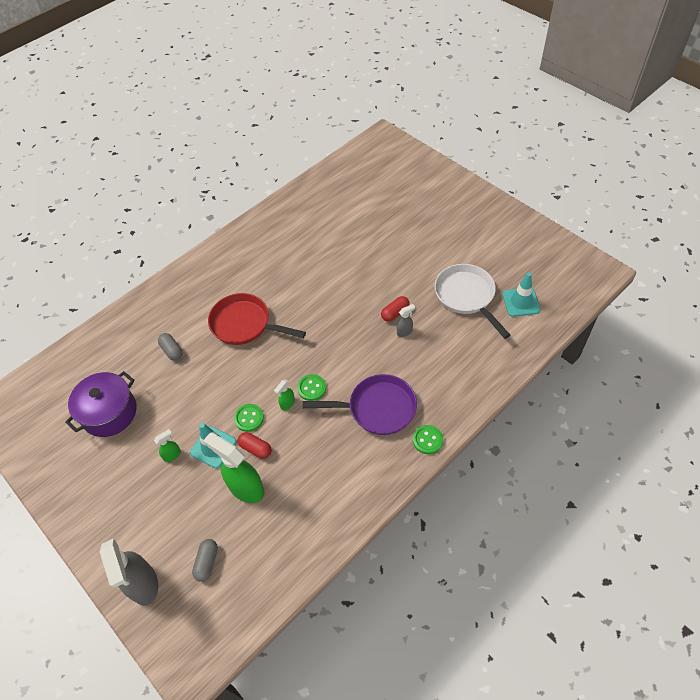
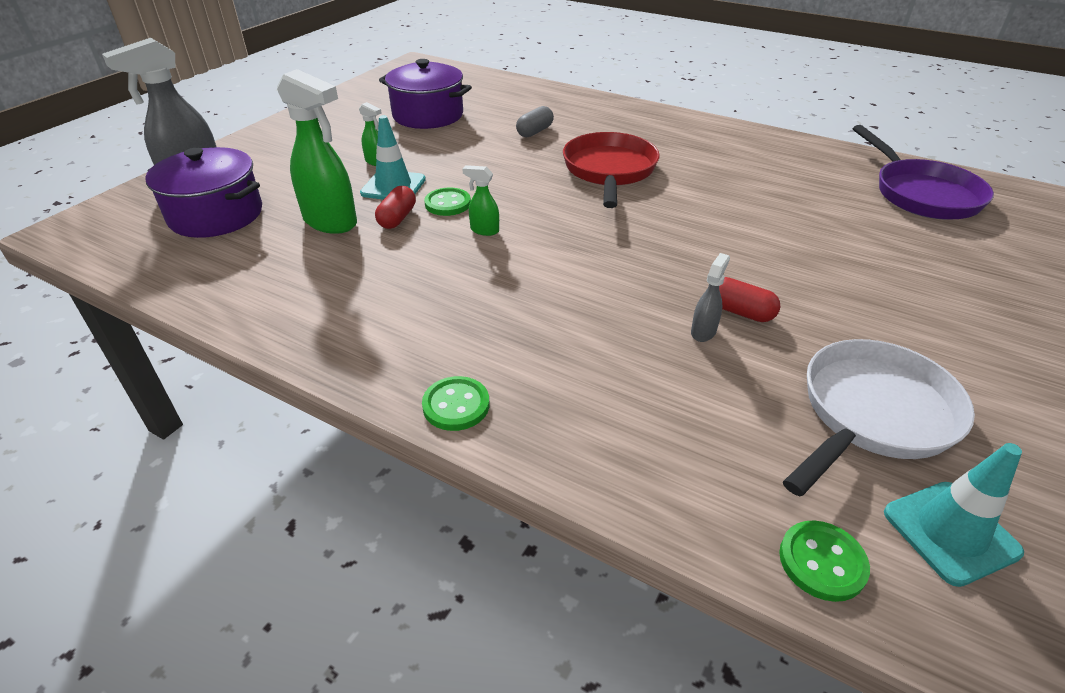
camera: 70 degrees right, 15 degrees down
(207, 562) = (216, 215): grey capsule -> purple pot
(245, 488) = (331, 222): green spray bottle -> green spray bottle turned 105 degrees clockwise
(312, 388) = (522, 247): green button -> green button (822, 562)
(377, 408) = (508, 325): purple pan -> purple pan (921, 194)
(404, 332) = (703, 331): grey spray bottle -> grey spray bottle turned 105 degrees counterclockwise

